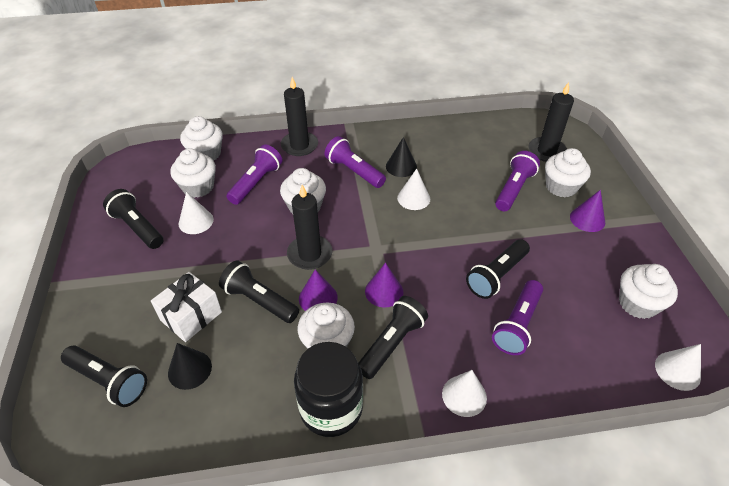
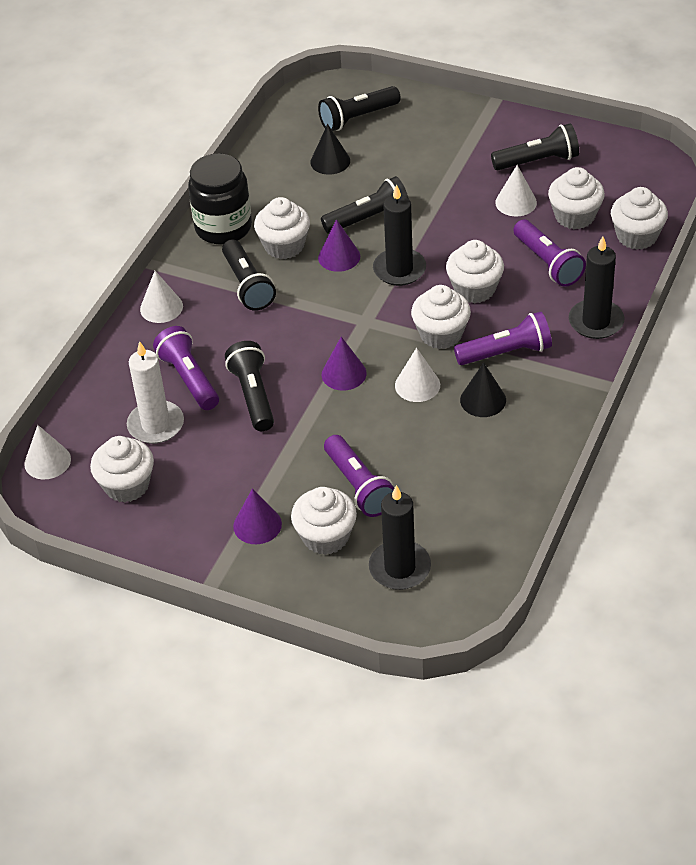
camera: 125 degrees right, 0 degrees up
(191, 316) = (387, 173): white gift -> none
(360, 206) = (441, 334): none -> white cupcake
(384, 291) = (307, 304): purple cone -> purple cone (344, 374)
(576, 319) = (156, 425): none -> white candle

